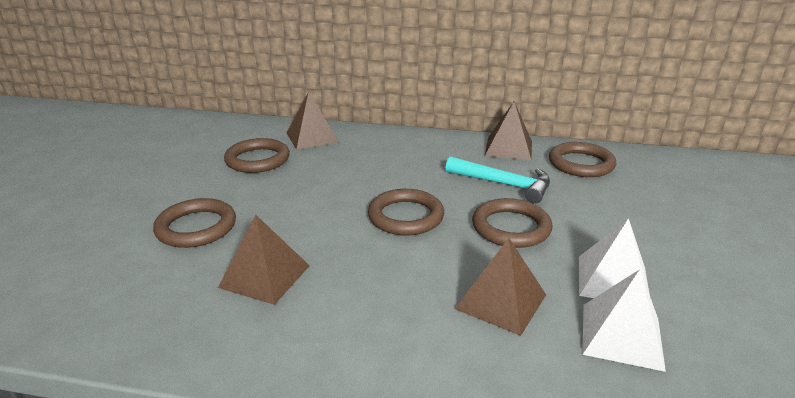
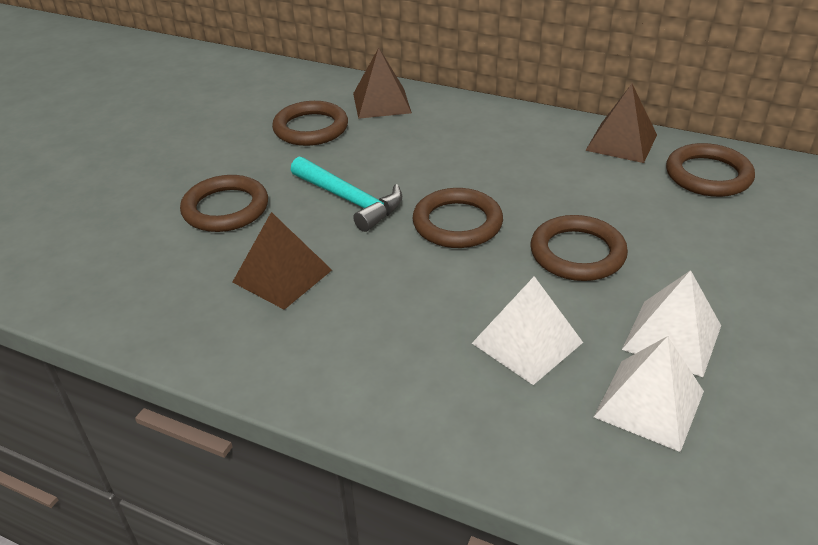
camera: 15 degrees right, 10 degrees up
(500, 301) = (527, 342): brown pyramid -> white pyramid
(504, 184) = (593, 194): turquoise hammer -> turquoise hammer (350, 200)

